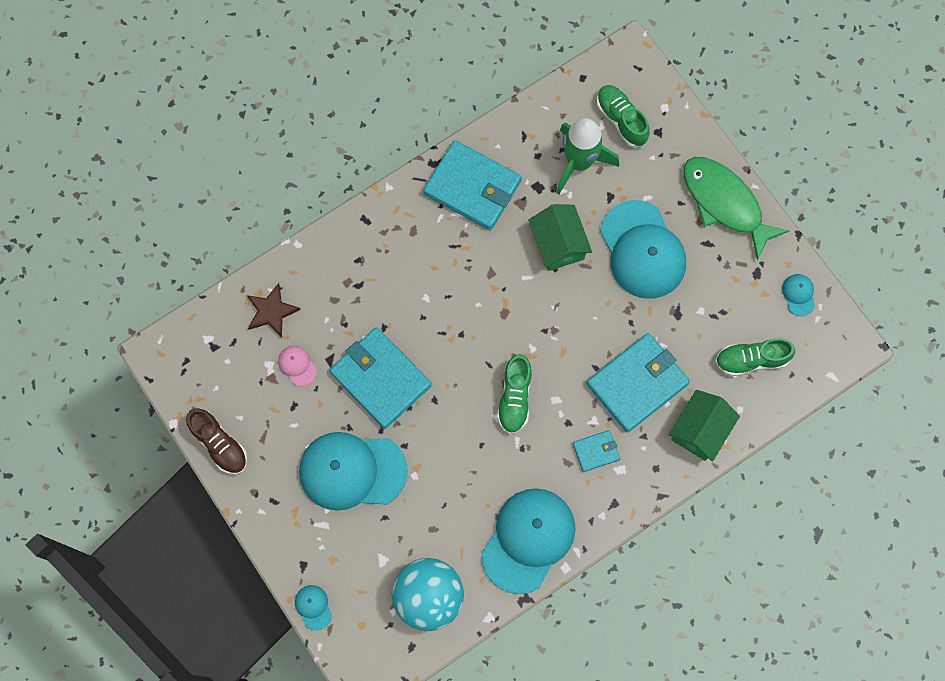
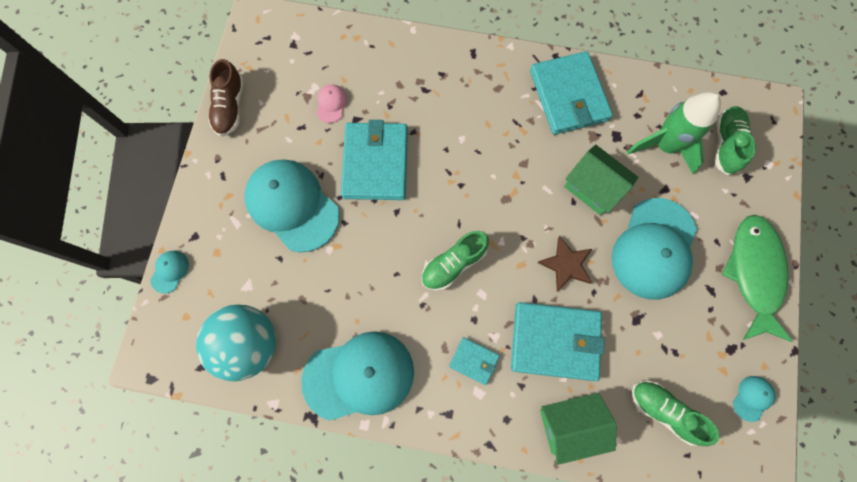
camera: 45 degrees right, 0 degrees up
(271, 311) = (352, 55): brown star -> brown star (566, 264)
(558, 244) = (593, 187): green house -> green house turned 75 degrees counterclockwise

